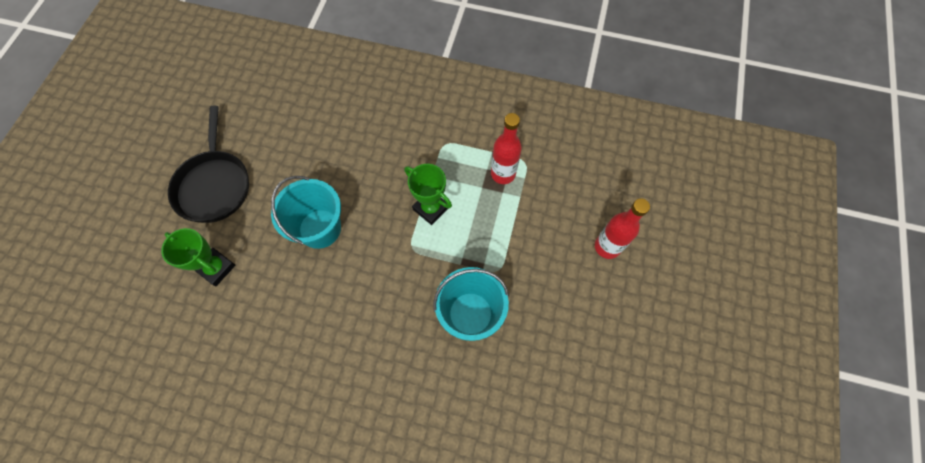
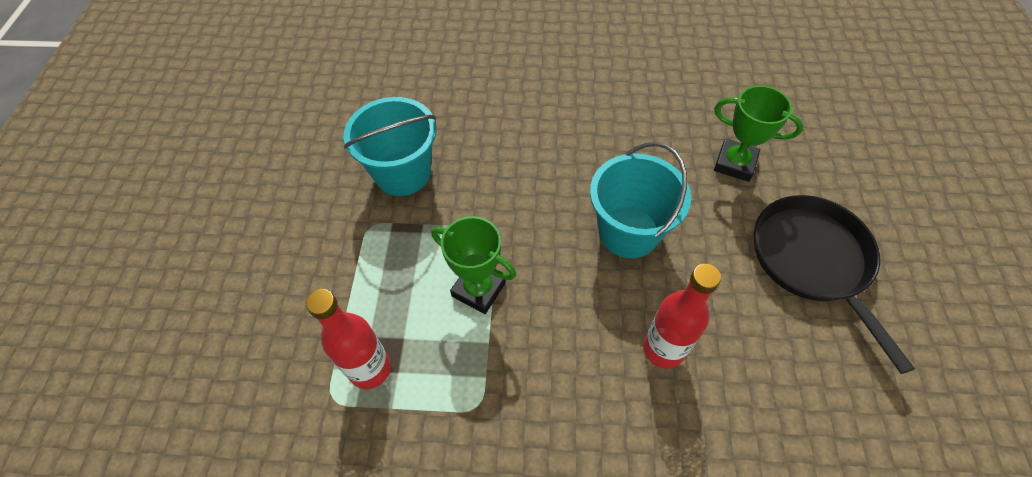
camera: 170 degrees right, 10 degrees down
(607, 247) = (212, 284): red bottle -> red bottle (663, 349)

